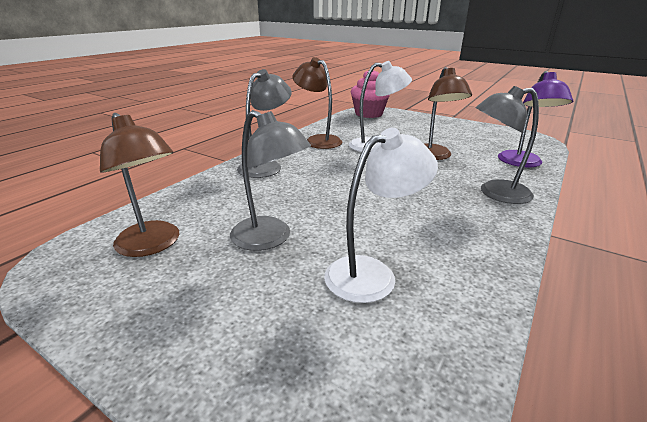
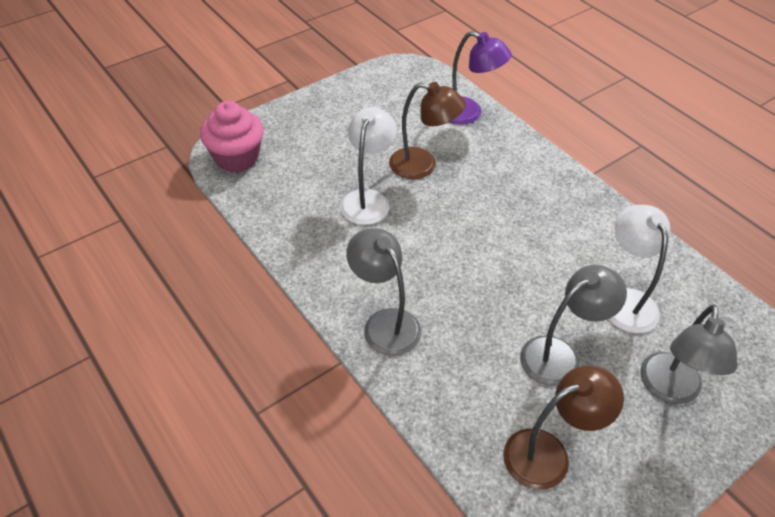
camera: 70 degrees left, 20 degrees up
(318, 140) = (319, 247): brown lamp -> none
(495, 193) = (523, 167): grey lamp -> grey lamp (670, 390)

